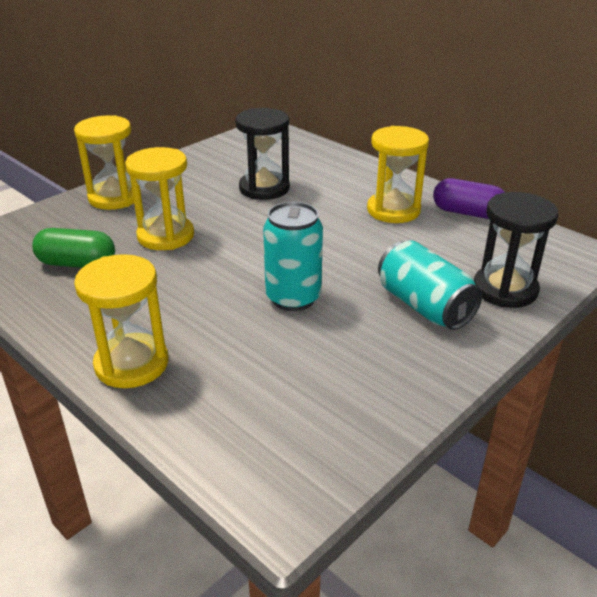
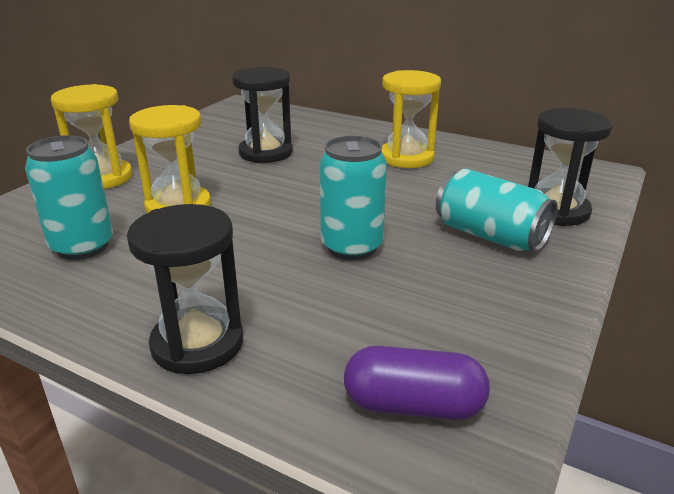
camera: 15 degrees left, 5 degrees down
(77, 263) = (82, 246): green capsule -> turquoise can
(132, 364) = (197, 343): yellow hourglass -> black hourglass
(467, 213) = (477, 152): purple capsule -> purple capsule (413, 405)

